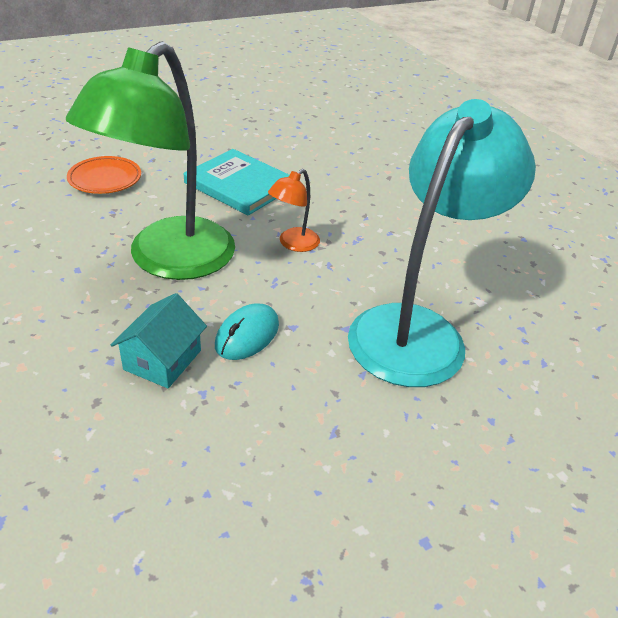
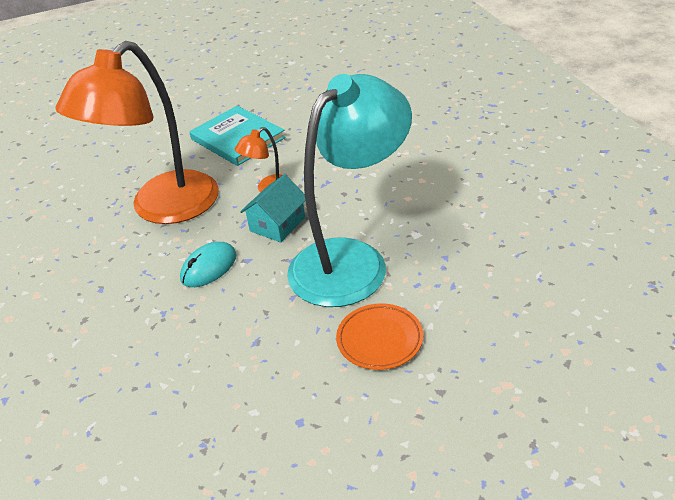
camera: 15 degrees right, 0 degrees up
(105, 179) = (127, 140): orange plate -> orange plate (379, 340)
(162, 360) = (139, 288): turquoise house -> turquoise house (277, 224)
(169, 261) = (162, 208): green lamp -> orange lamp

